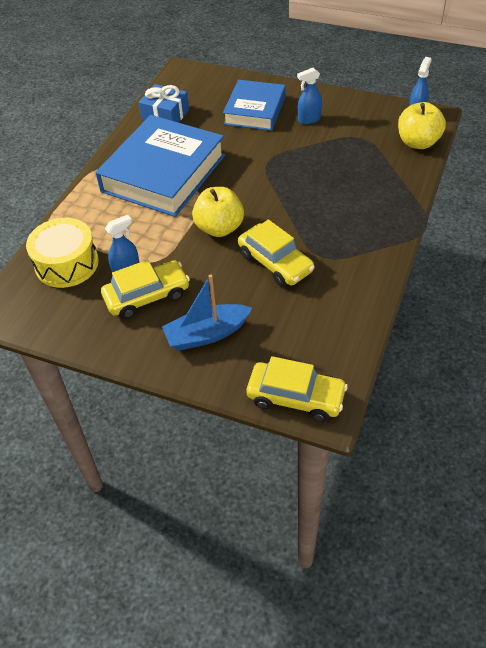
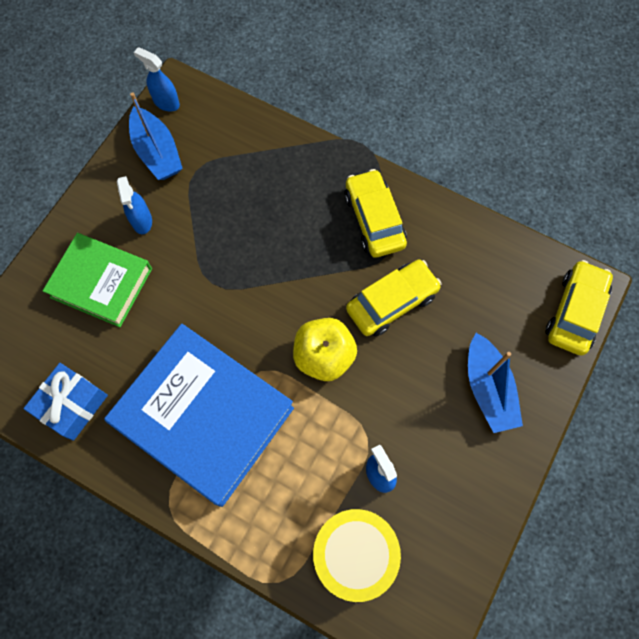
camera: 85 degrees left, 20 degrees up
(147, 296) = (424, 451): yellow car -> yellow car (374, 220)
(255, 110) = (101, 283): blue book -> green book
(369, 116) = (157, 152): none -> blue boat
(418, 142) = (222, 115): yellow apple -> none

